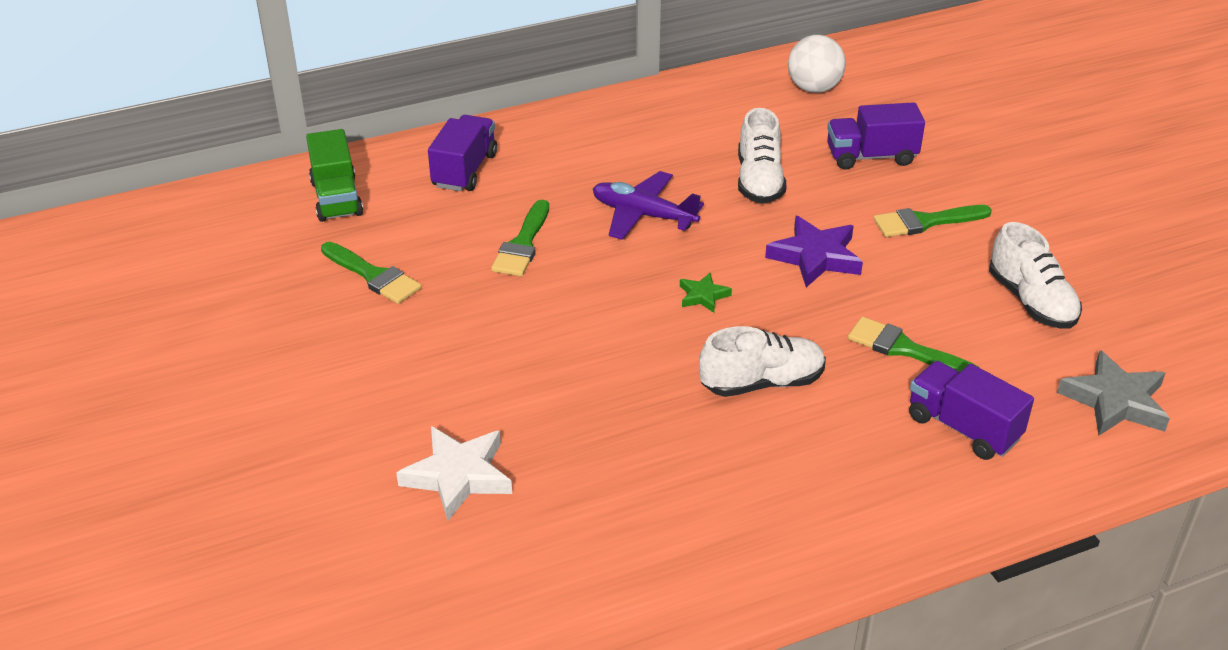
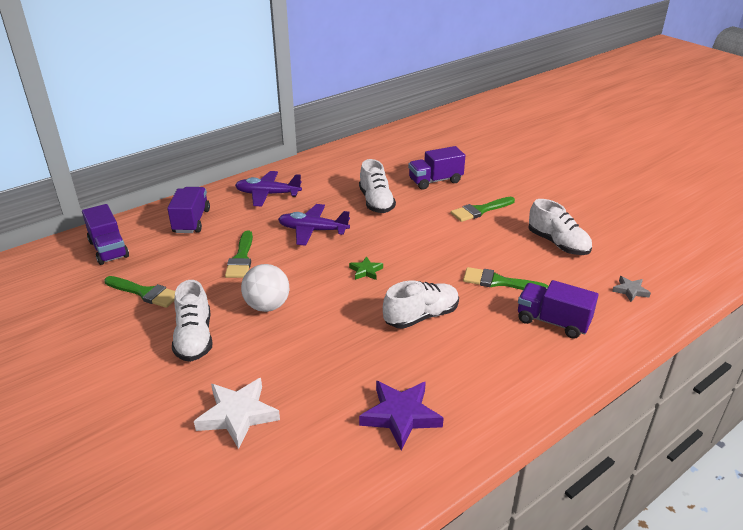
camera: 15 degrees left, 5 degrees down
(336, 198) = (109, 249): green truck -> purple truck
(426, 356) = (194, 338): none -> white shoe
(592, 141) = (268, 194): none -> purple plane
(814, 88) = (389, 151): white ball -> white ball (267, 306)
(815, 257) = (425, 238): purple star -> purple star (400, 416)
(1115, 401) = (630, 291): grey star -> grey star, size x0.54

